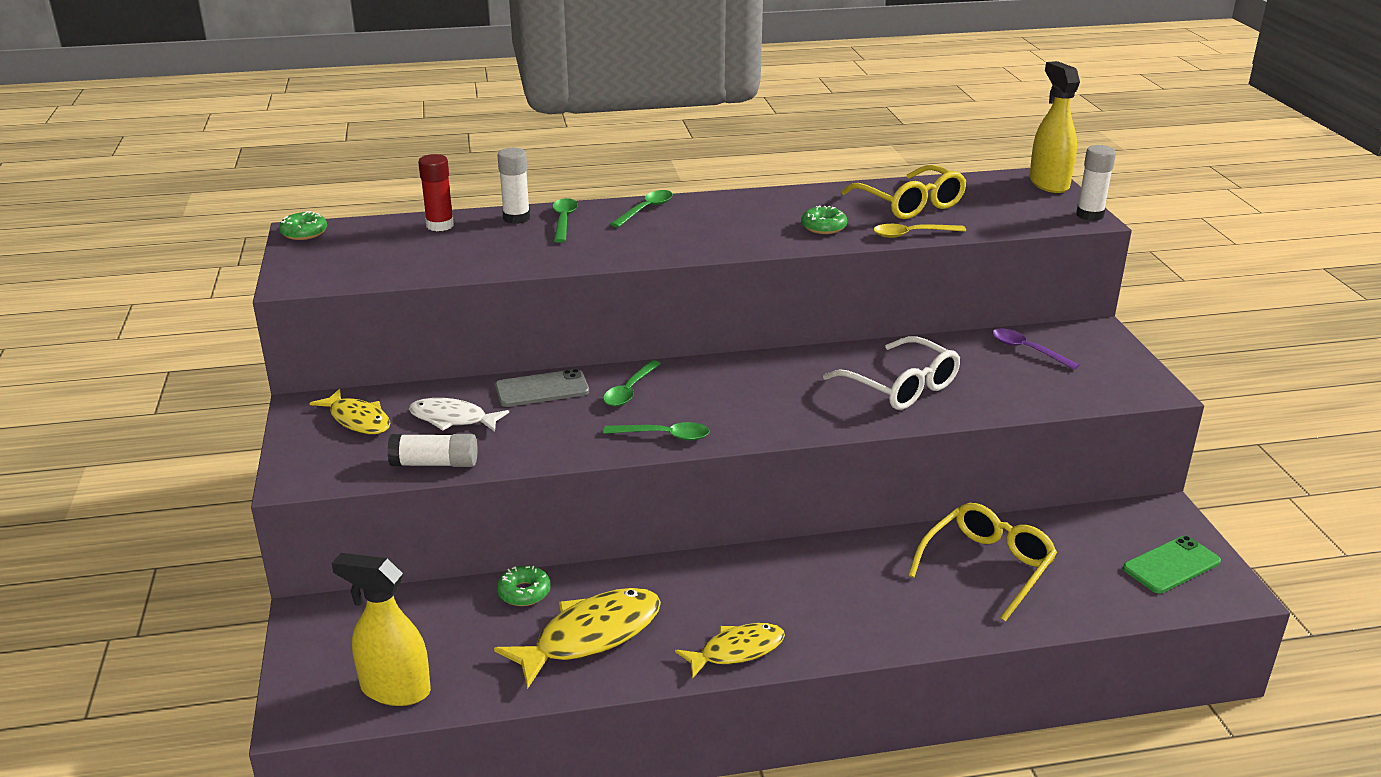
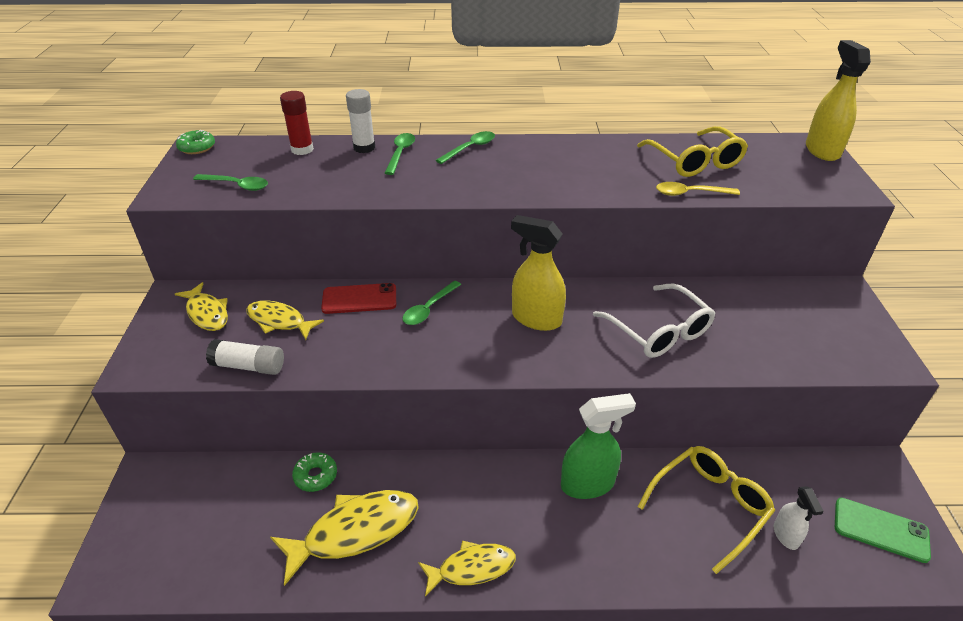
camera: 10 degrees right, 10 degrees up
(395, 689) = (183, 564): yellow spray bottle -> yellow spray bottle (536, 319)
(452, 419) = (279, 321): white fish -> yellow fish
(542, 389) = (359, 299): grey phone -> red phone
(664, 436) = (443, 360): green spoon -> green spoon (237, 185)
(823, 227) = (614, 179): green donut -> none
(847, 563) = (588, 484): none -> green spray bottle
(1027, 350) = (778, 304): purple spoon -> none
(1073, 582) = (786, 535): none -> white spray bottle
(1089, 215) = (856, 187): white glue stick -> none
(1171, 565) = (880, 530): green phone -> green phone turned 45 degrees clockwise

